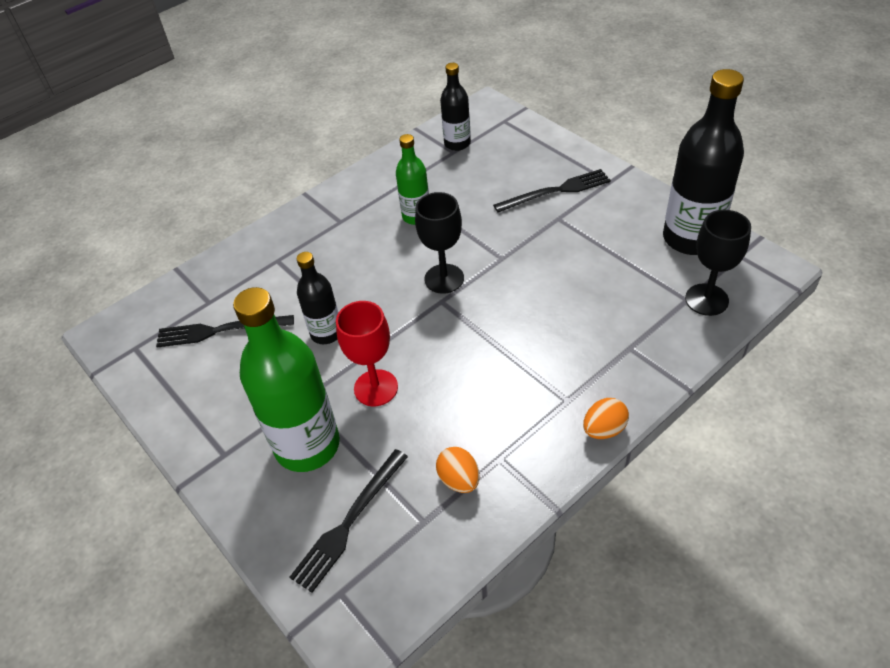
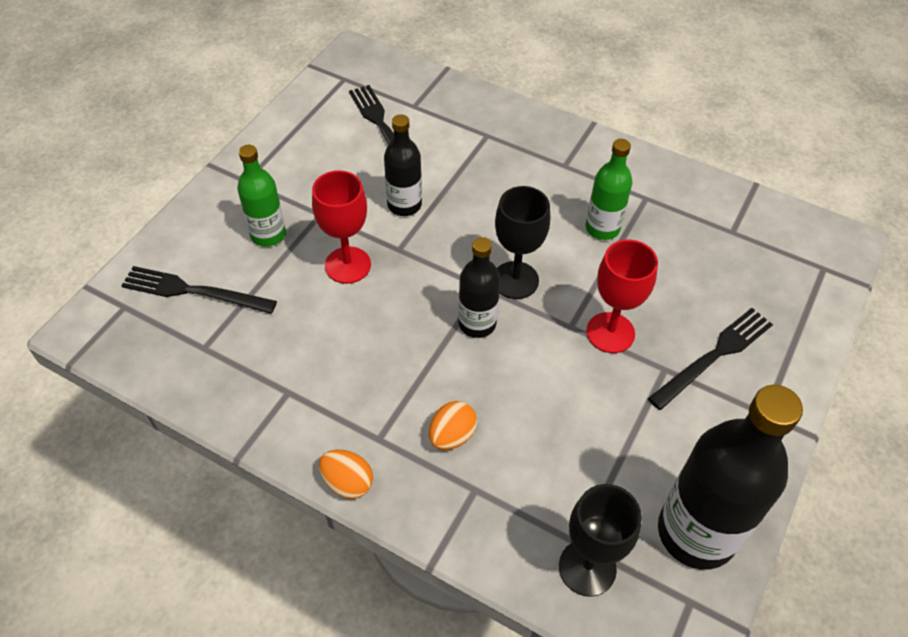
camera: 65 degrees right, 5 degrees up
(307, 445) = (268, 234): green bottle -> green bottle, size x0.55
(457, 143) = (750, 231): black bottle -> black bottle (477, 323)
(459, 480) = (255, 364): orange egg -> orange egg (452, 435)
(516, 237) = (610, 332): none -> red goblet
(556, 191) = (714, 356): black fork -> black fork turned 90 degrees counterclockwise

